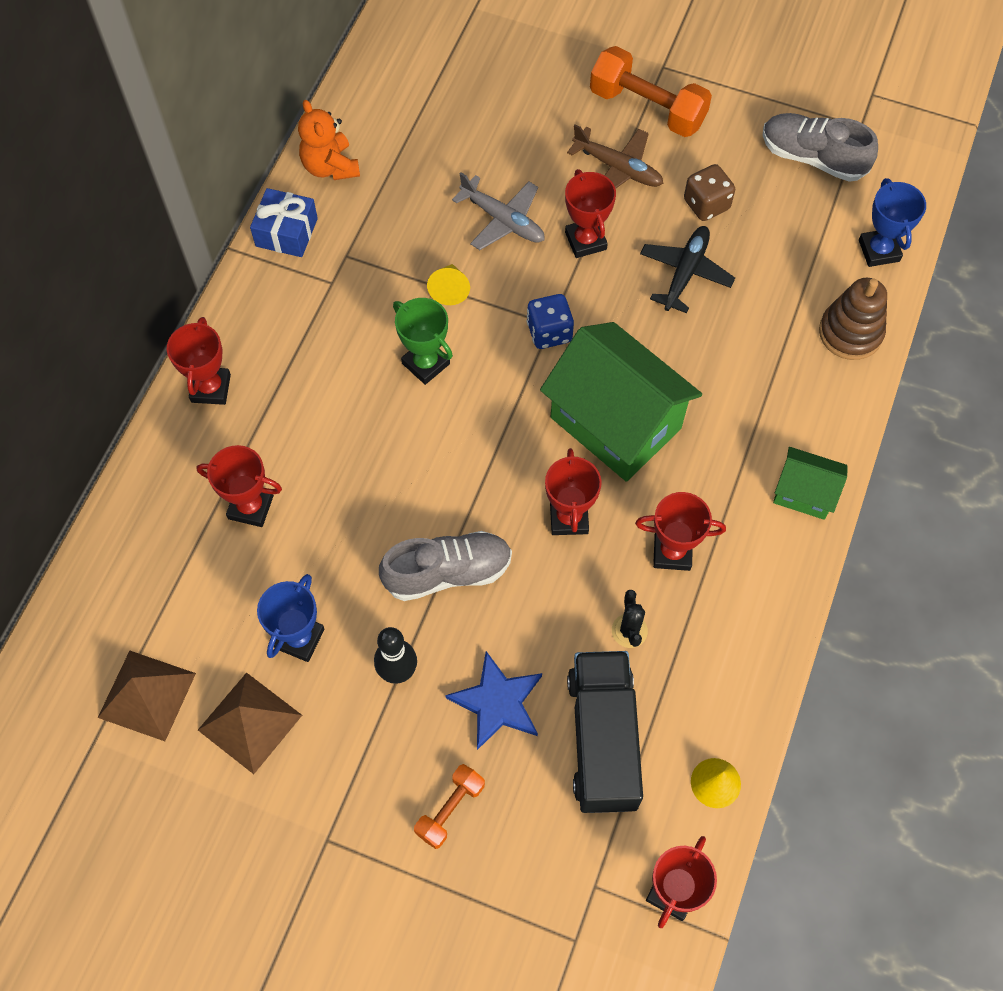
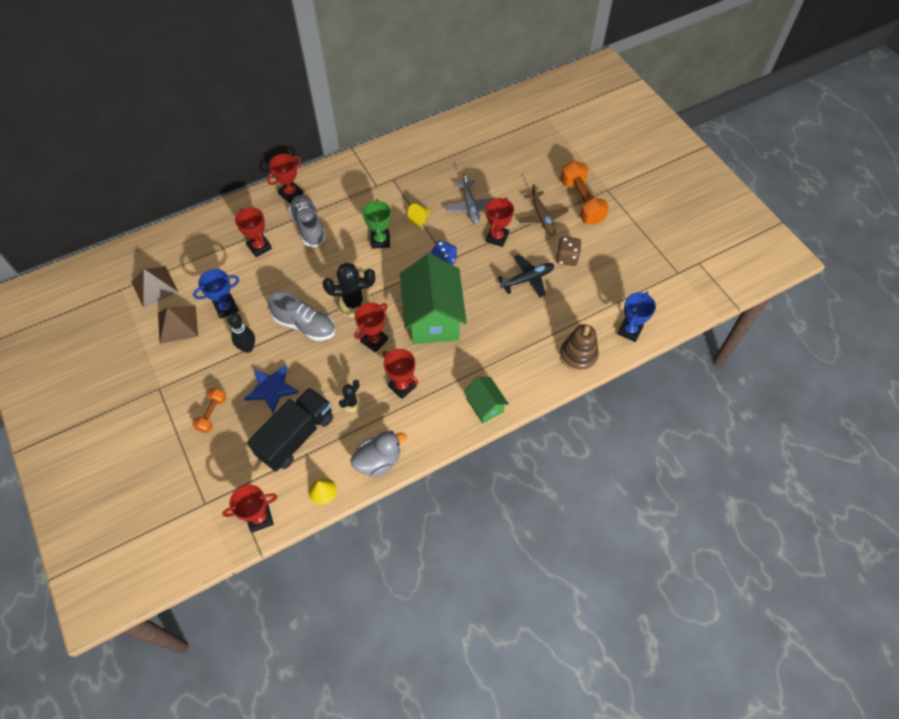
camera: 40 degrees right, 5 degrees down
(286, 232) = (378, 155): blue gift -> none
(330, 167) = (421, 141): orange teddy bear -> none
(450, 809) = (212, 414): orange dumbbell -> orange dumbbell turned 60 degrees counterclockwise
(483, 485) = (353, 303): none -> black cactus
(746, 680) = (378, 461): none -> grey duck
(812, 158) = (639, 271): grey shoe -> grey shoe (308, 226)

